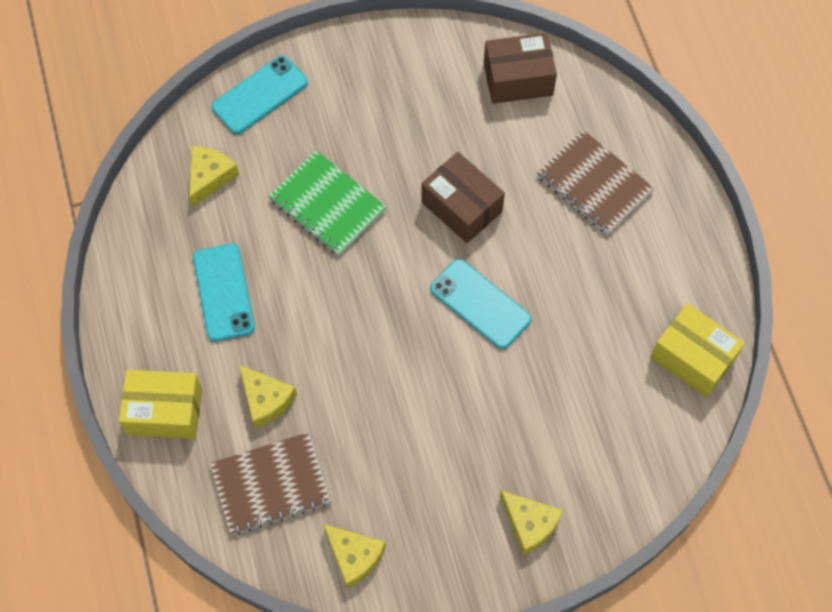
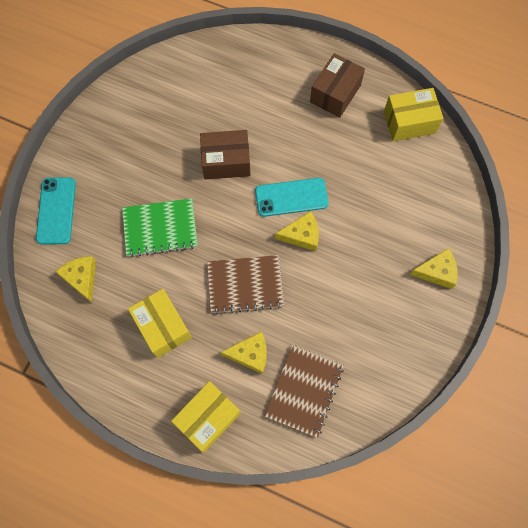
camera: 50 degrees left, 5 degrees up
(223, 292) = (162, 327): turquoise phone -> yellow box
(354, 556) = (383, 378): yellow cheese -> yellow cheese (302, 235)
(518, 79) = (177, 75): brown box -> brown box (335, 93)
(594, 184) = (272, 88): brown notebook -> brown notebook (245, 285)

